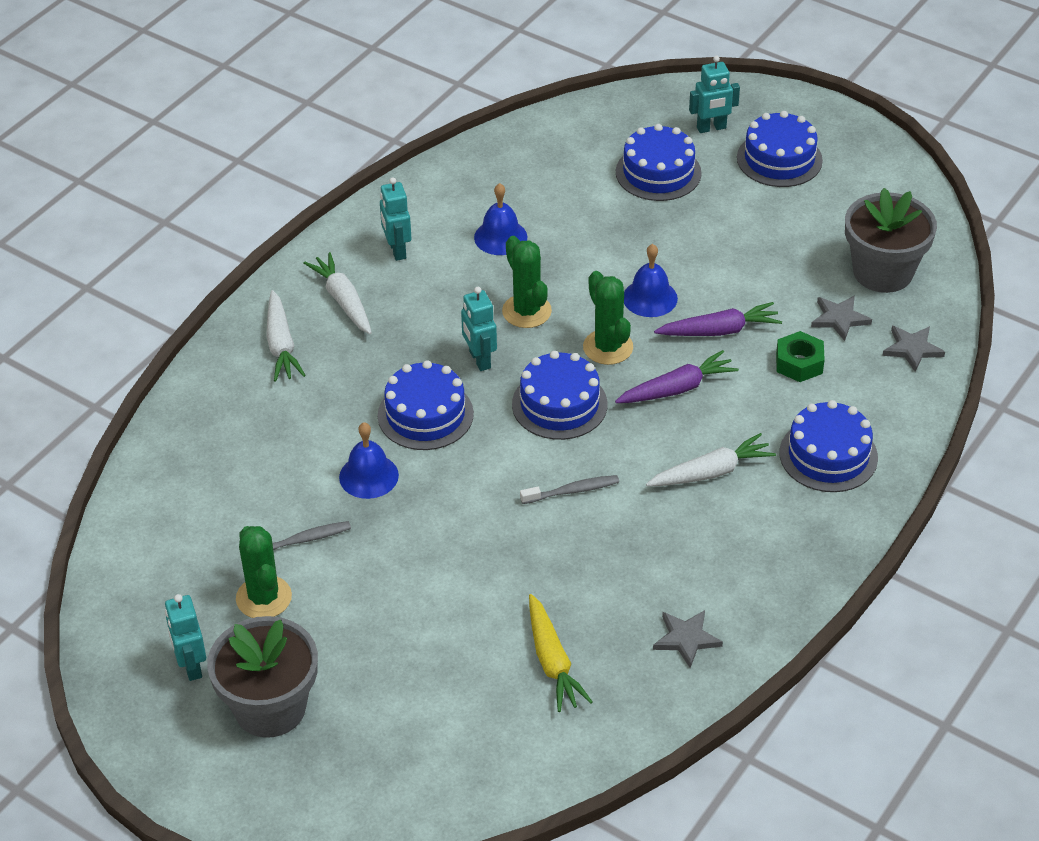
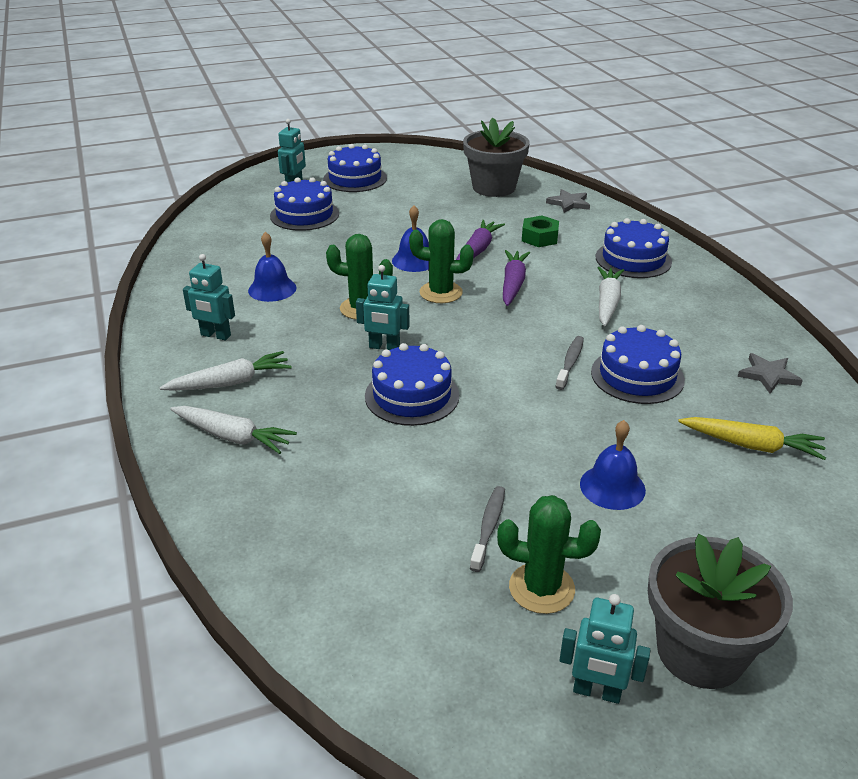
camera: 55 degrees left, 10 degrees down
(343, 301) = (230, 383): white carrot -> white carrot turned 150 degrees clockwise
(368, 476) = (449, 454): blue bell -> blue bell (612, 487)
(559, 404) = (474, 333): blue cake -> blue cake (637, 376)
(839, 319) = (516, 212): grey star -> none

